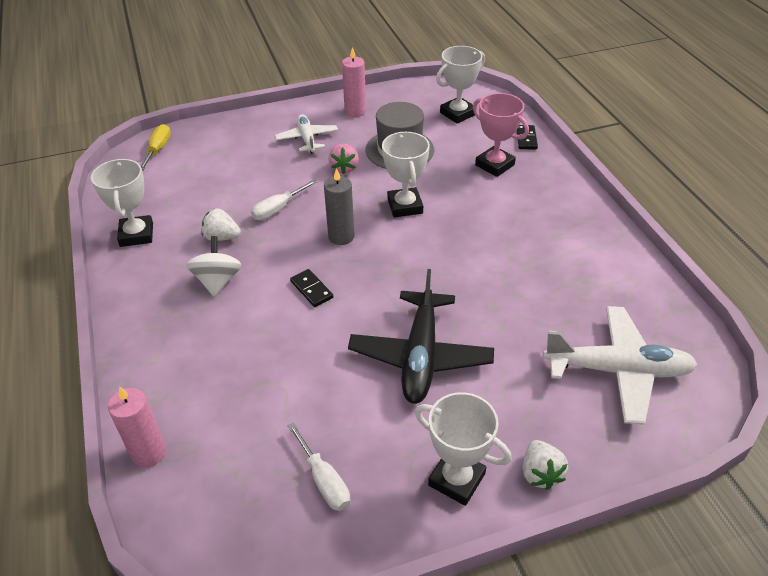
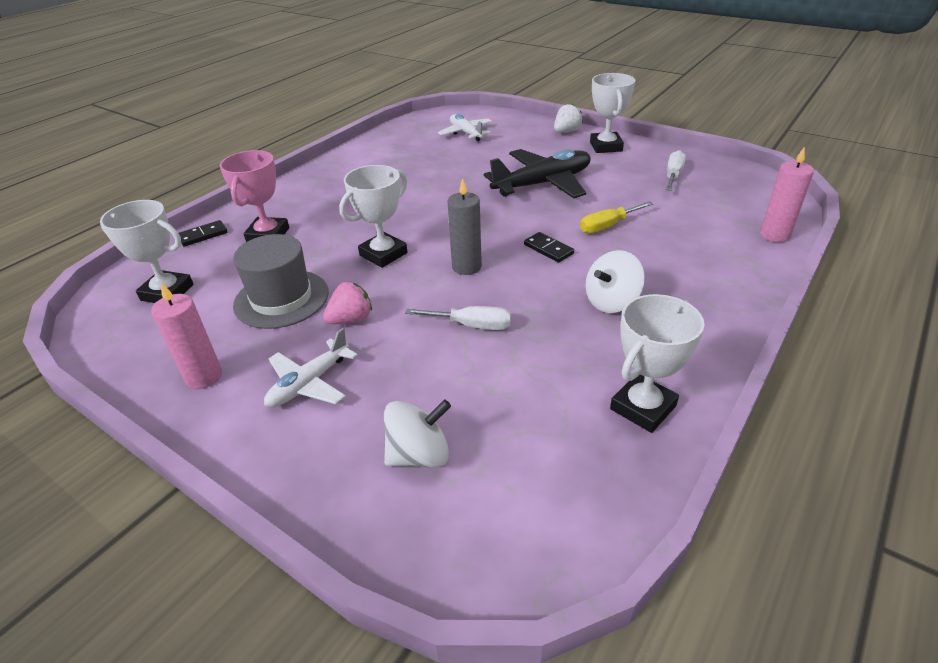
camera: 125 degrees left, 5 degrees down
(158, 149) = (472, 542): yellow screwdriver -> yellow screwdriver (607, 226)
(216, 154) = (419, 454): none -> white spinning top
(222, 237) = (559, 337): white strawberry -> none
(311, 289) = (548, 249): black domino -> black domino turned 60 degrees counterclockwise
(618, 370) = (466, 133): white plane -> white plane, size x0.60

